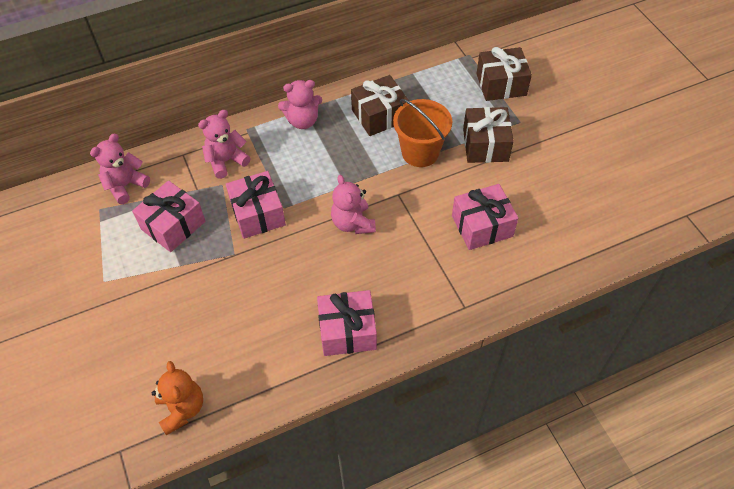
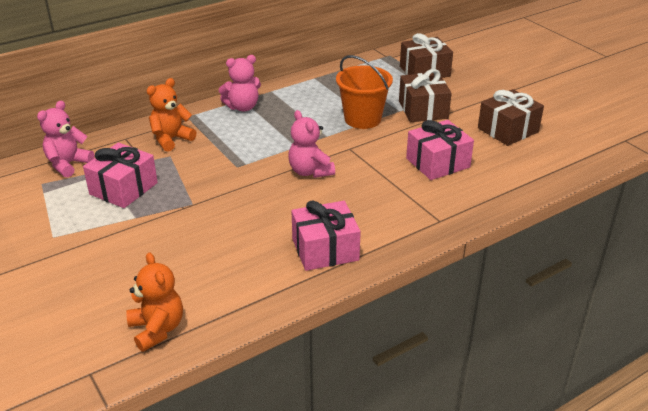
camera: 10 degrees left, 20 degrees down
(226, 161) = (171, 139): pink teddy bear -> orange teddy bear
(258, 214) = (211, 173): pink gift -> none
(379, 115) = (316, 98): brown gift -> brown gift (508, 130)

